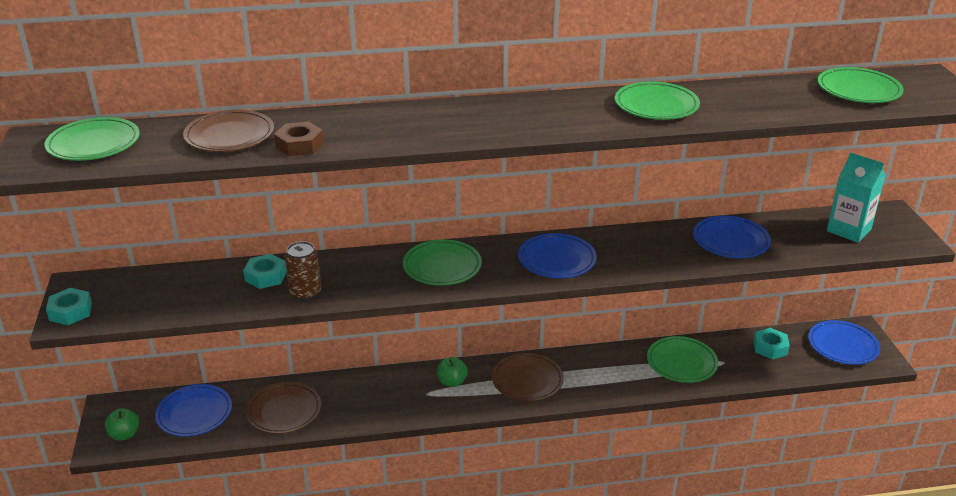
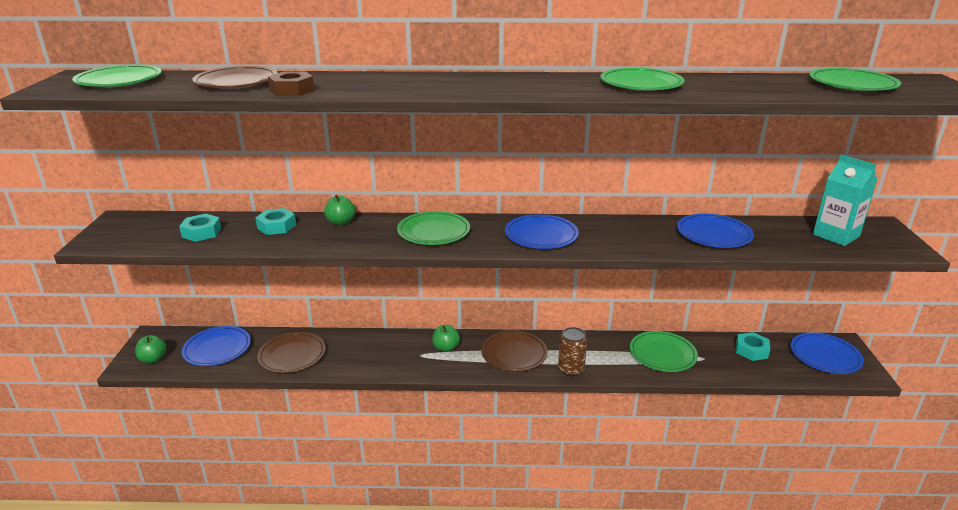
camera: 10 degrees right, 5 degrees down
(70, 311) = (101, 237): turquoise nut -> turquoise nut (201, 232)
(305, 292) = (303, 241): brown can -> brown can (571, 369)
(335, 263) = (341, 222): none -> green apple

